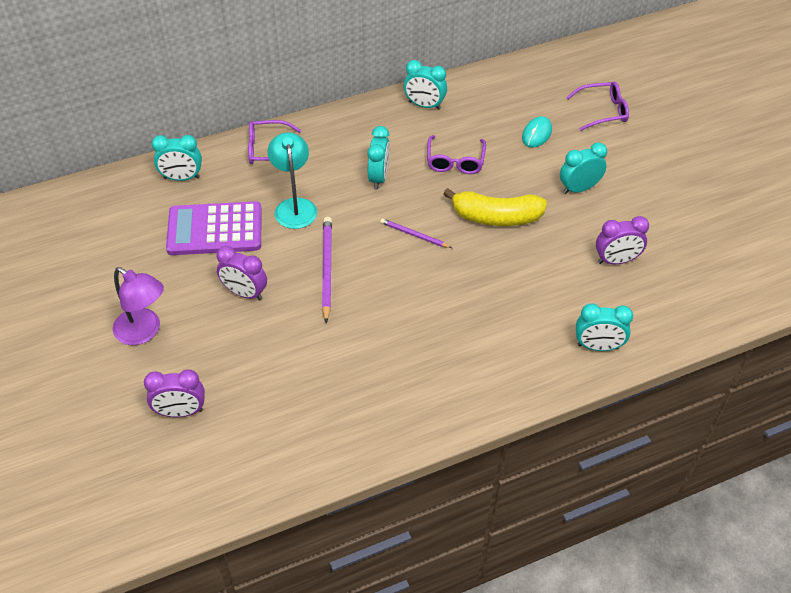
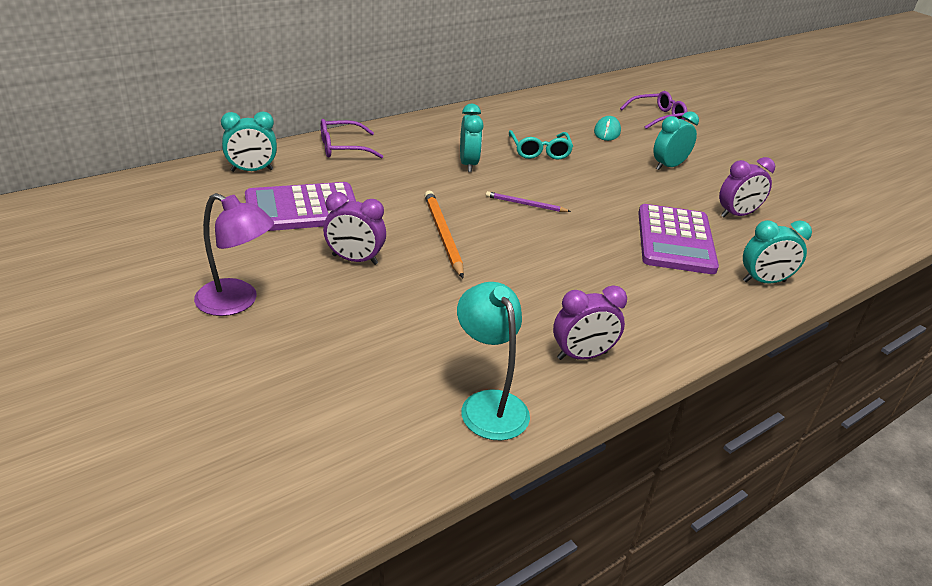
camera: 15 degrees left, 15 degrees down
(180, 412) = (306, 379): purple clock -> purple clock (582, 356)
(294, 206) = (387, 188): turquoise lamp -> turquoise lamp (488, 404)
(326, 269) = (442, 235): purple pencil -> orange pencil
(424, 105) = (490, 115): turquoise clock -> none
(455, 161) = (539, 151): purple glasses -> turquoise glasses
(496, 217) = (601, 188): yellow banana -> none
(538, 290) = (675, 240): none -> purple calculator

